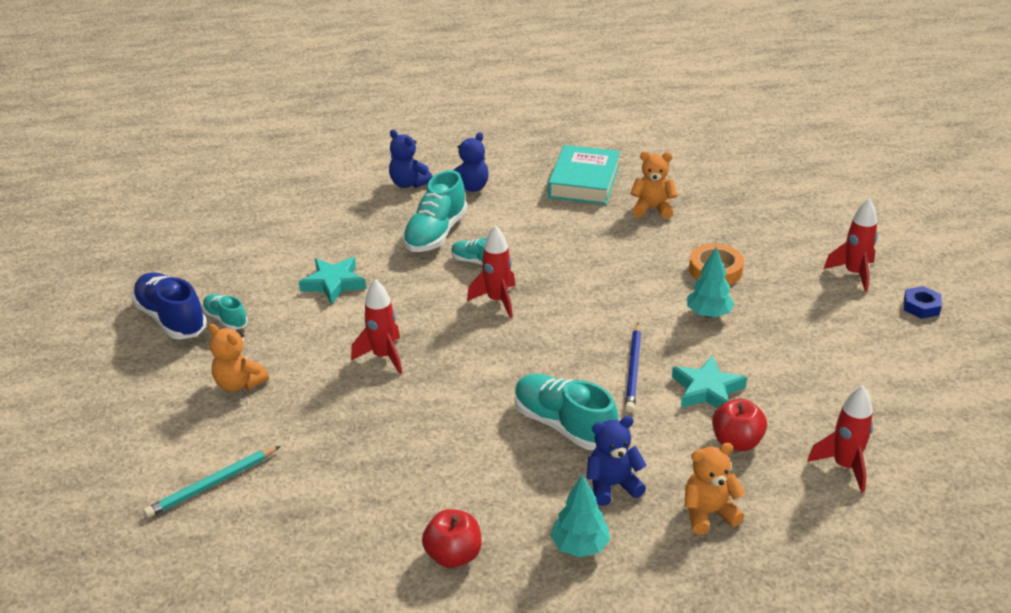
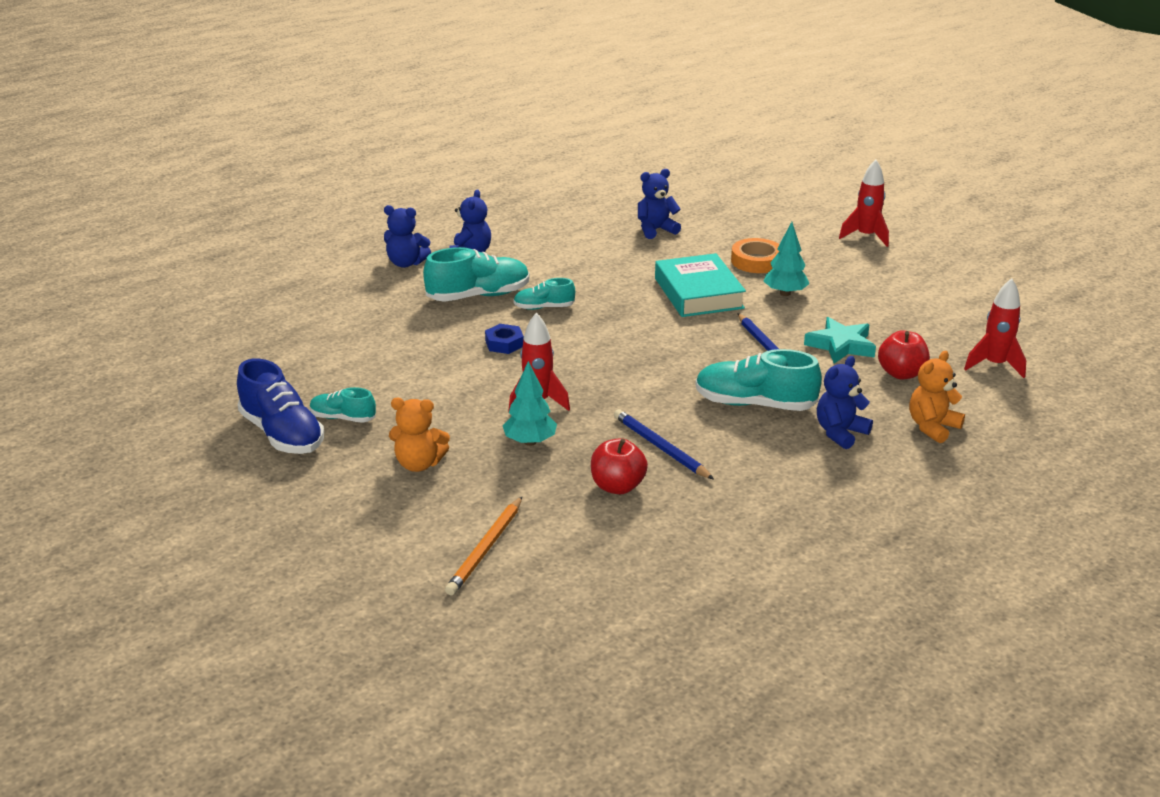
camera: 30 degrees left, 5 degrees down
(171, 319) = (282, 434): blue shoe -> blue shoe turned 150 degrees counterclockwise
(212, 484) = (485, 548): turquoise pencil -> orange pencil
(334, 283) = (422, 360): turquoise star -> none
(436, 233) = (478, 296): turquoise shoe -> turquoise shoe turned 105 degrees counterclockwise
(439, 440) = (661, 447): none -> blue pencil
(453, 555) = (767, 524): red apple -> red apple (617, 486)
(497, 301) = (595, 331): red rocket -> none
(580, 546) = (860, 482): turquoise tree -> turquoise tree (530, 442)
(584, 181) = (573, 224): turquoise book -> turquoise book (698, 293)
(652, 209) = (656, 230): orange teddy bear -> blue teddy bear
(921, 307) = (937, 246): blue nut -> blue nut (504, 343)

